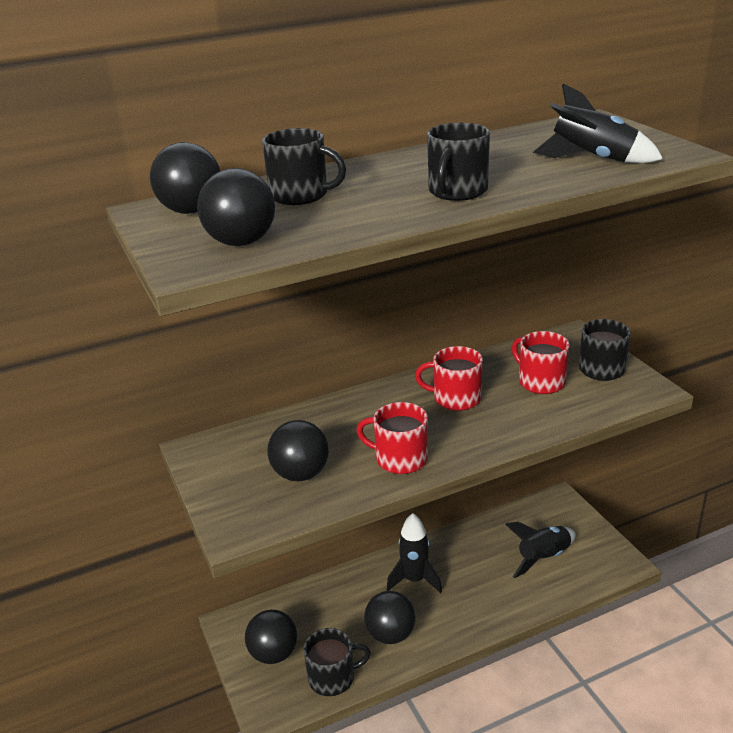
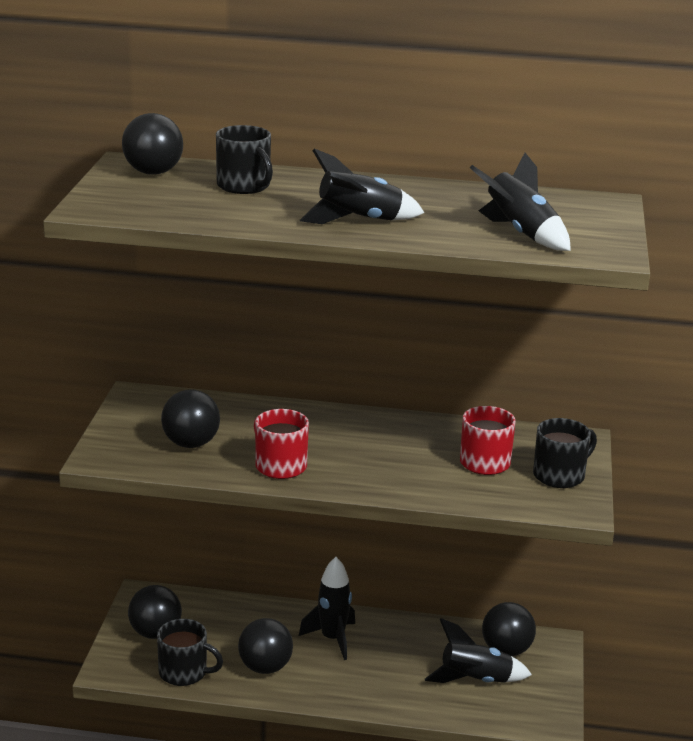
camera: 30 degrees right, 5 degrees down
(241, 242) = (146, 205): black ball -> black ball (506, 650)
(455, 398) = (389, 444): red mug -> none
(457, 191) = (359, 221): black mug -> black rocket

